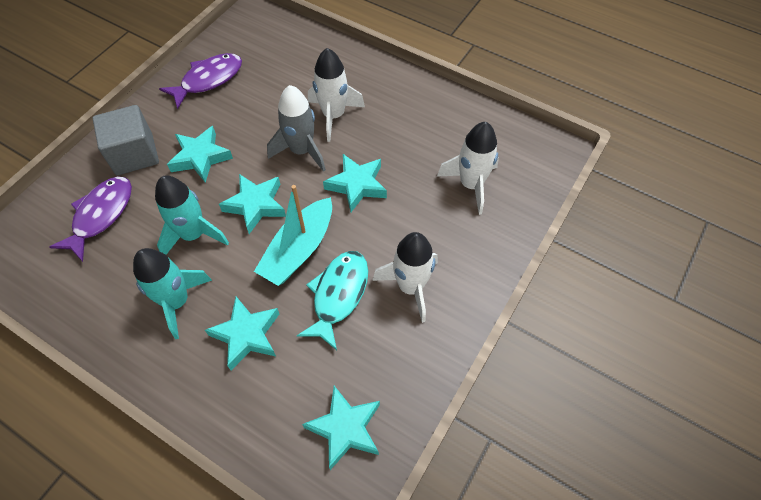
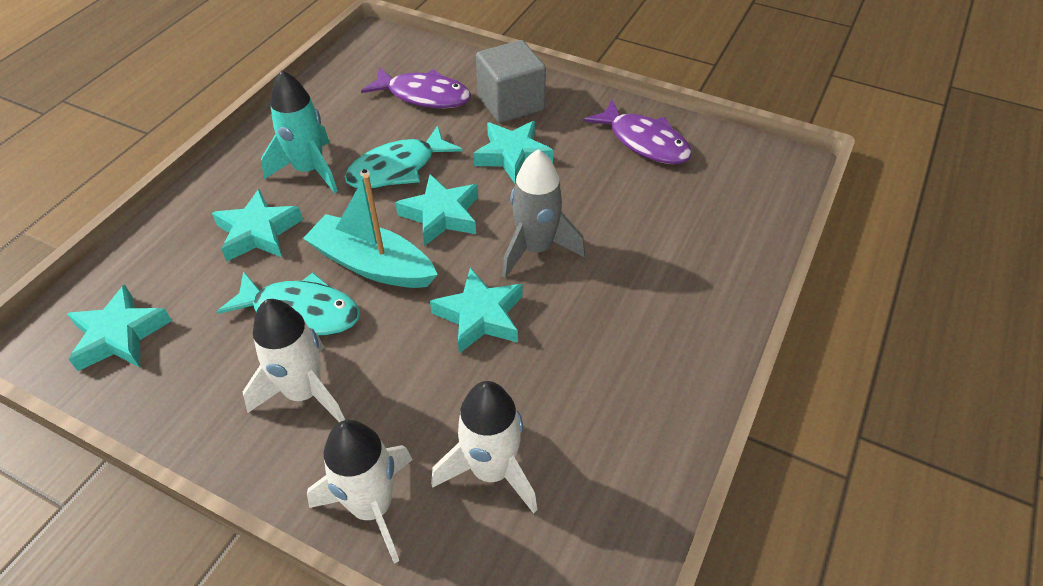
camera: 85 degrees right, 10 degrees down
(194, 235) = (397, 168): turquoise rocket -> turquoise fish
(333, 116) = (608, 277): white rocket -> white rocket (372, 507)

